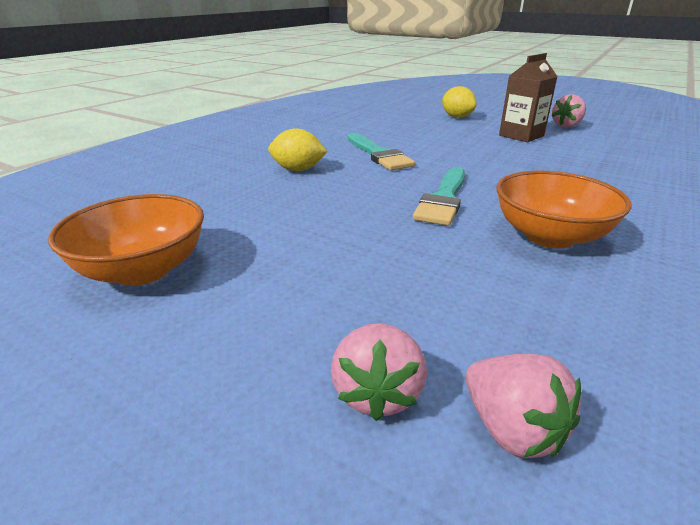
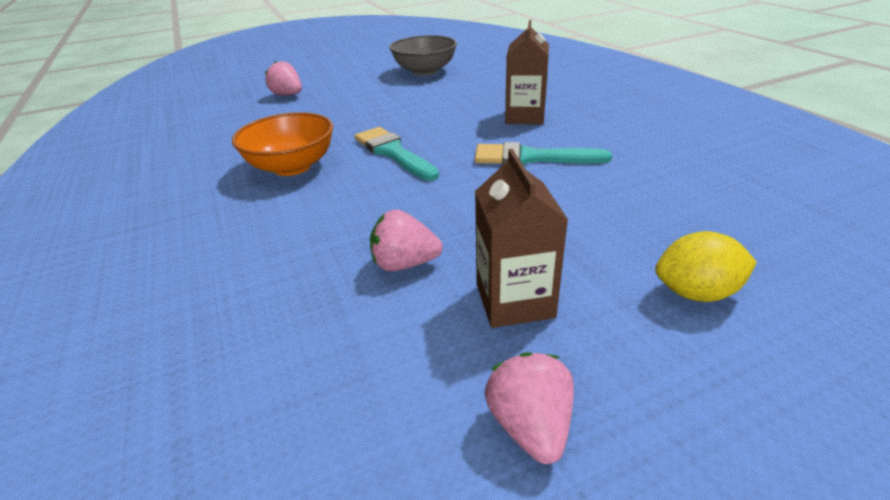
camera: 125 degrees right, 5 degrees up
(143, 270) = (425, 71): orange bowl -> grey bowl
(298, 170) = (525, 117): yellow lemon -> brown carton
(511, 429) = (241, 107): pink strawberry -> pink strawberry (404, 264)

